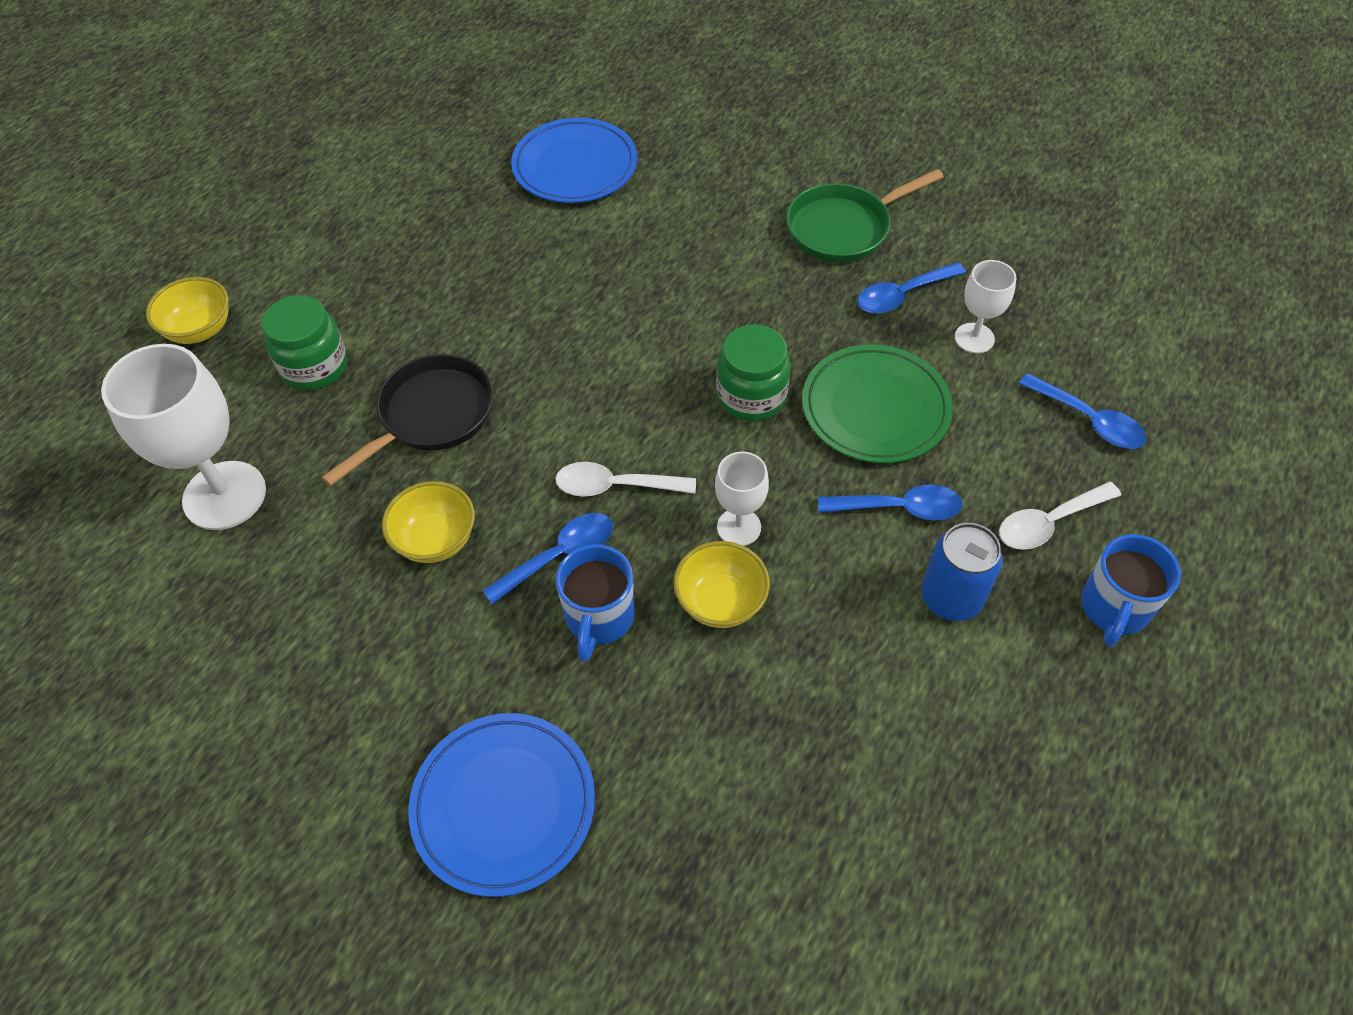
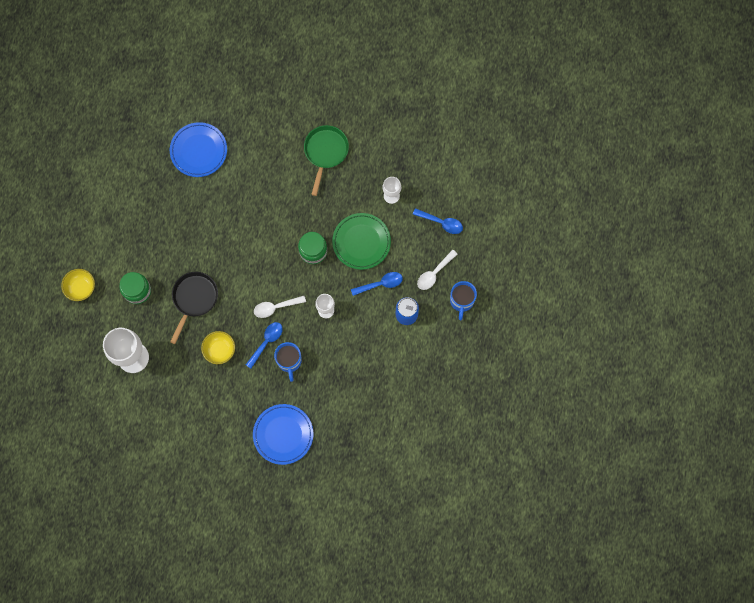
camera: 20 degrees left, 20 degrees up
(720, 602) = (328, 341): yellow bowl -> none
(843, 228) = (325, 152): green pan -> green pan turned 150 degrees clockwise
(902, 295) = (358, 182): blue spoon -> none

